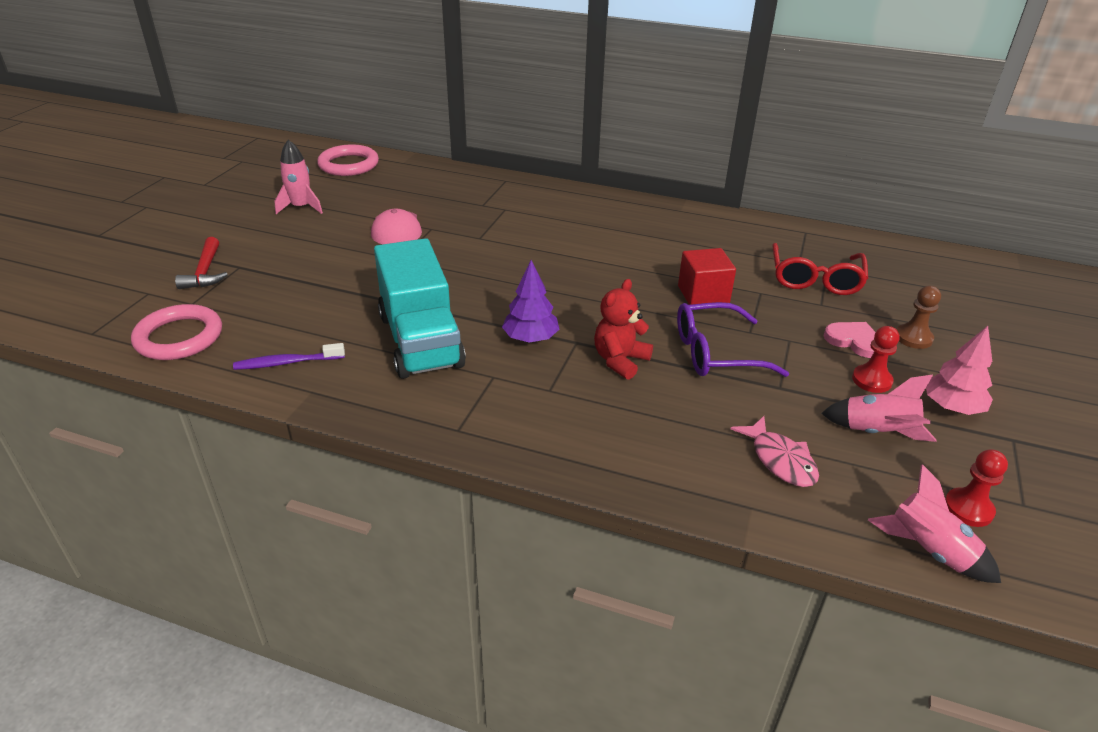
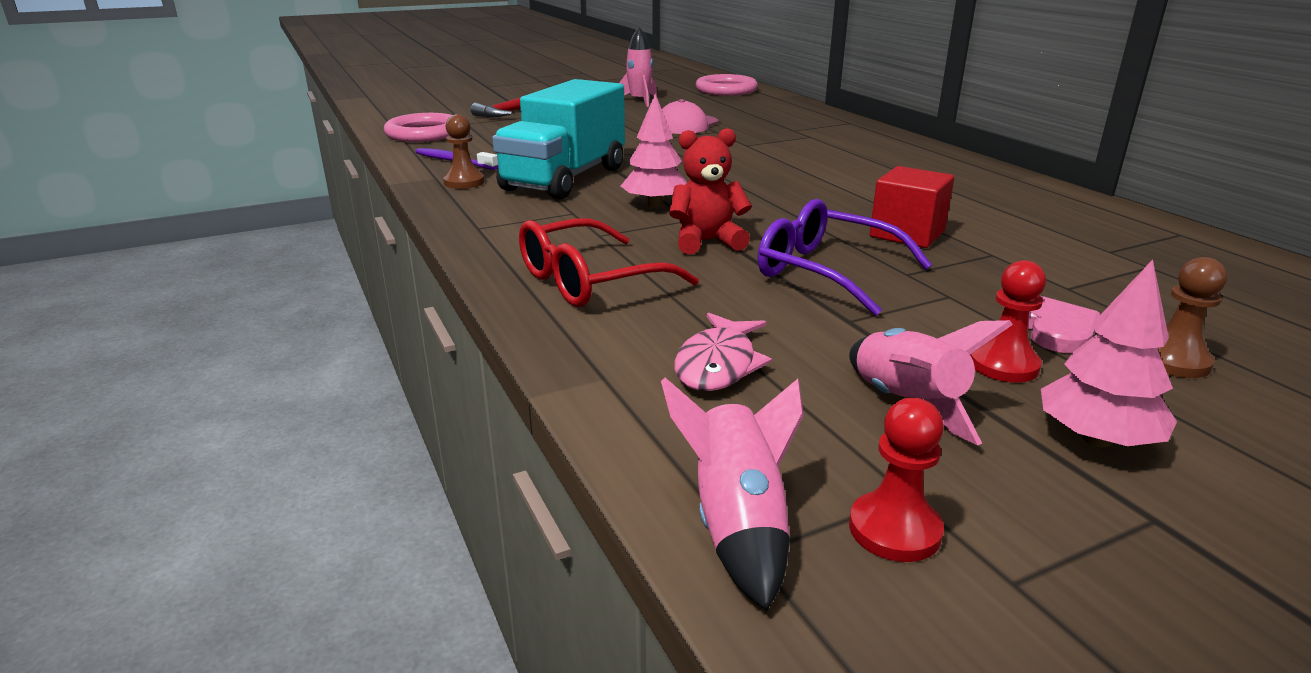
camera: 45 degrees right, 10 degrees down
(348, 385) = (464, 182): none -> brown pawn
(530, 338) = (655, 204): purple tree -> pink tree
(815, 279) = (1106, 268): red glasses -> red glasses (590, 281)

